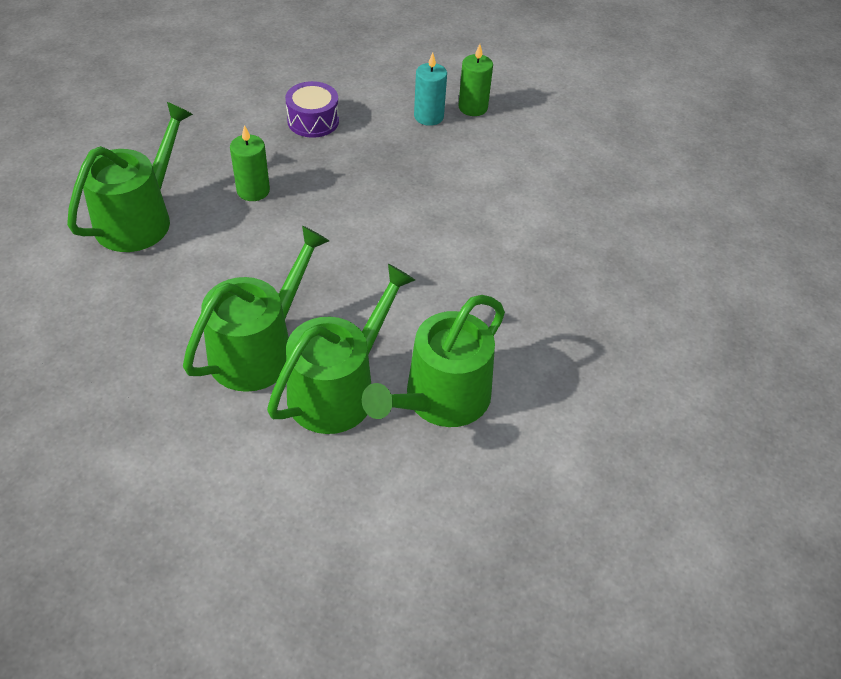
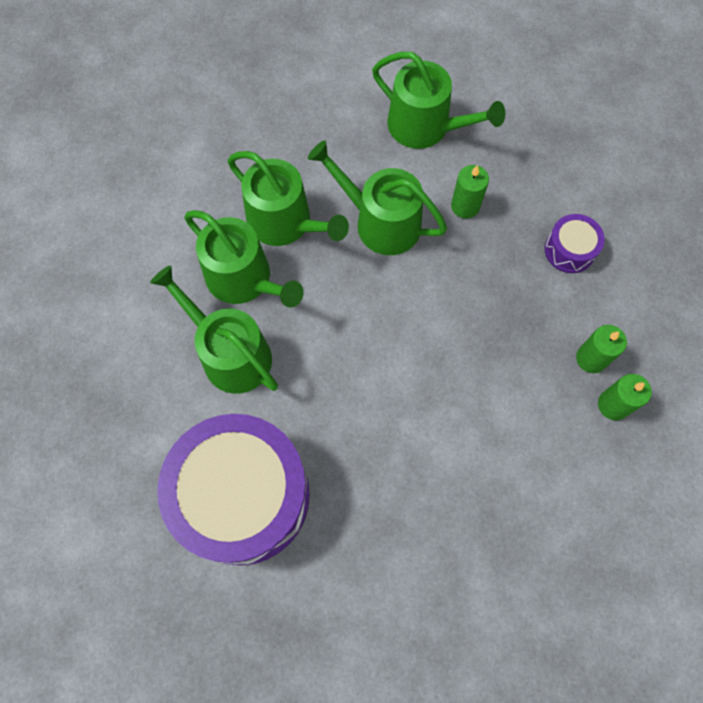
camera: 95 degrees right, 20 degrees up
(267, 260) = (380, 222): none -> green watering can
(428, 116) = (591, 358): turquoise candle -> green candle
(610, 379) = (243, 496): none -> purple drum

